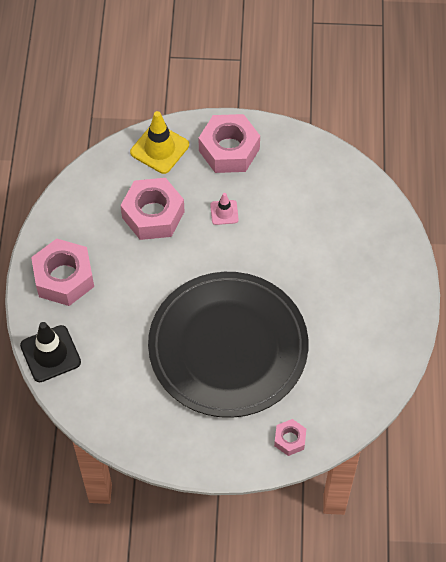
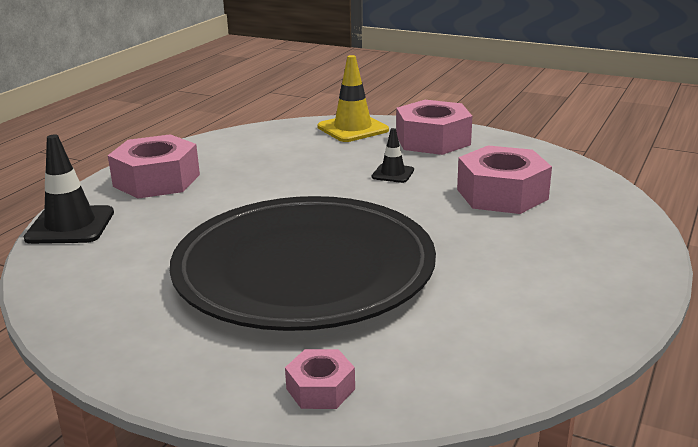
camera: 25 degrees right, 35 degrees down
(153, 215) = (305, 161): pink nut -> pink nut (502, 194)
(224, 212) = (393, 174): pink traffic cone -> black traffic cone

